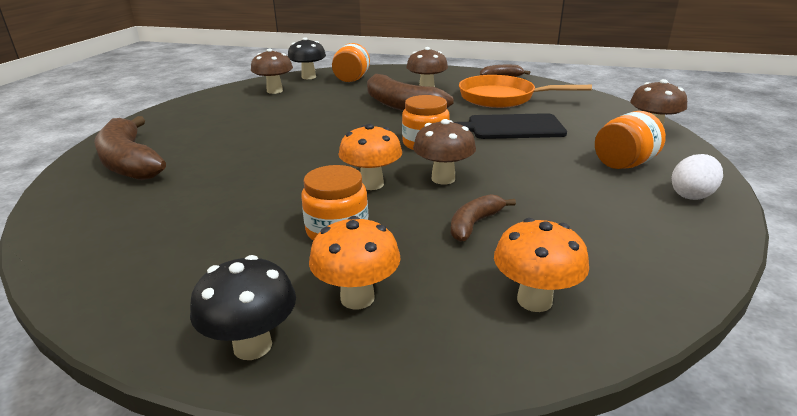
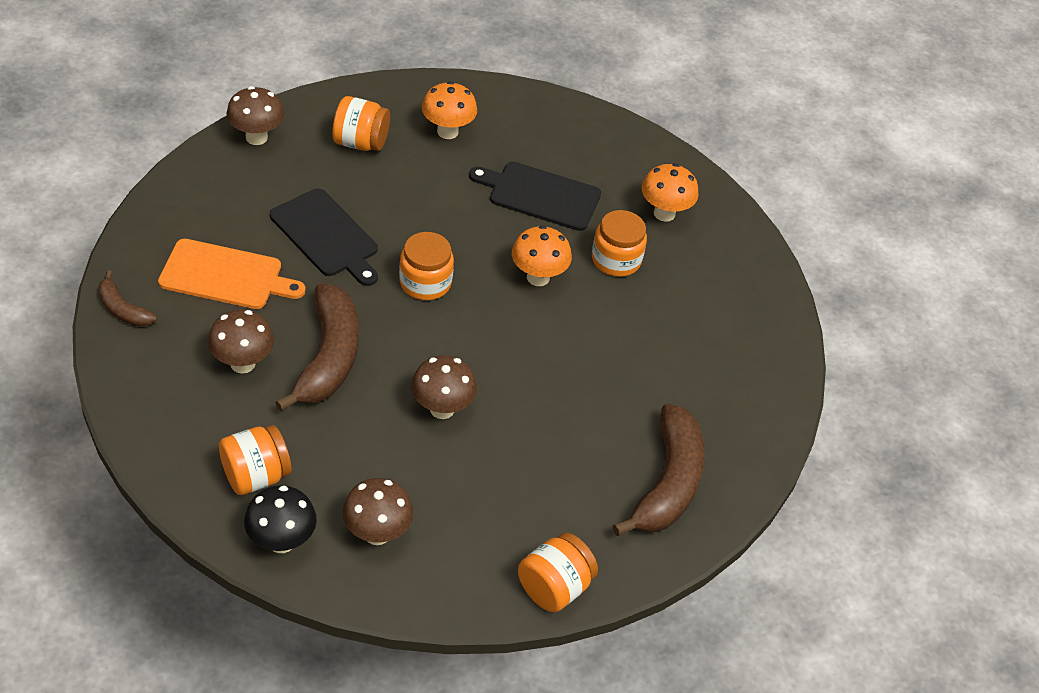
camera: 135 degrees left, 20 degrees up
(162, 113) = (554, 587): none -> orange jar
(252, 346) = (734, 232): black mushroom -> none
(443, 179) = (488, 239): brown mushroom -> brown mushroom (442, 409)
(474, 224) = (540, 195): brown banana -> black cutting board
(502, 98) = (225, 276): orange pan -> orange cutting board
(534, 300) = (594, 146): orange mushroom -> orange mushroom (447, 131)
(691, 195) = (393, 101): white egg -> none

